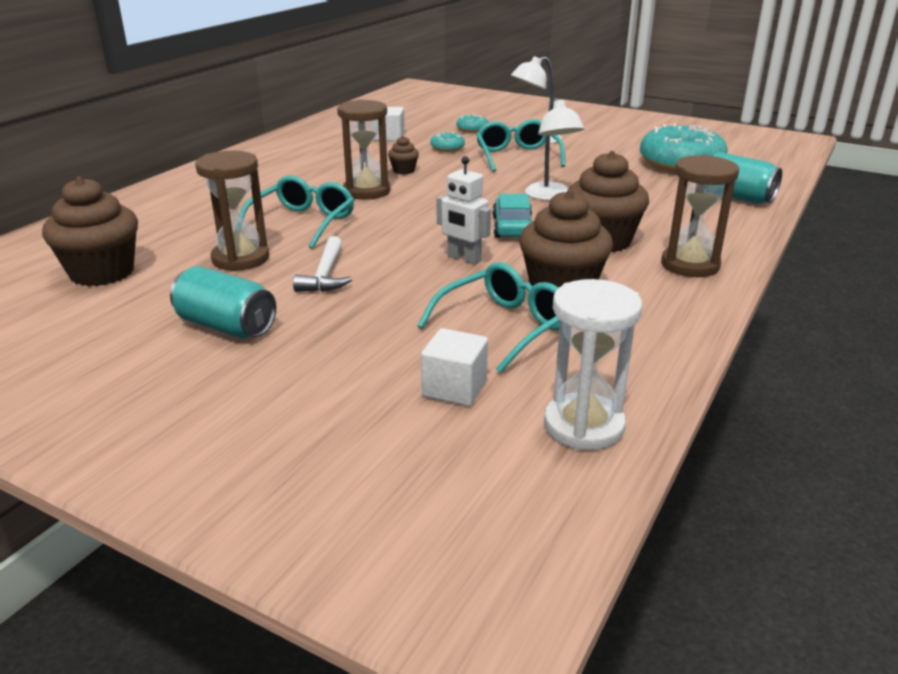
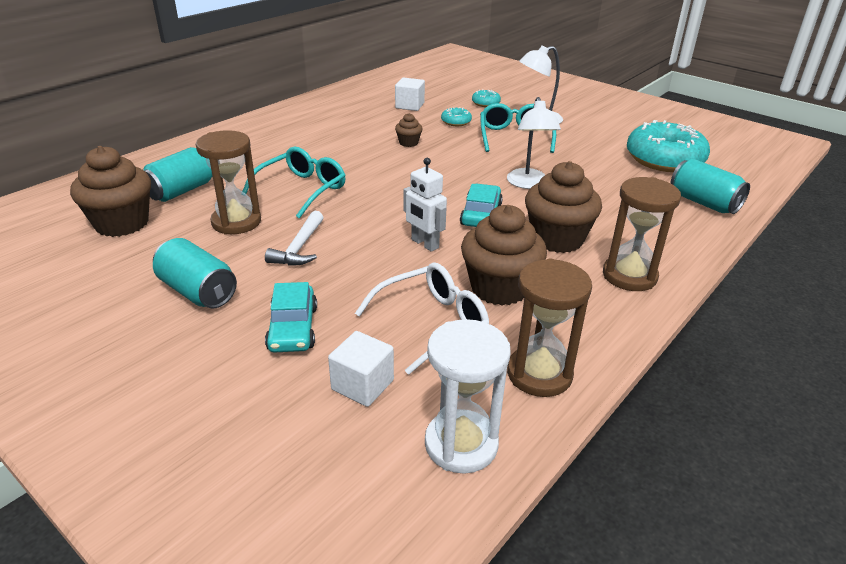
camera: 10 degrees right, 5 degrees up
(161, 235) = (182, 190): none -> turquoise can
(353, 347) = (293, 328): none -> turquoise car
(366, 191) = (368, 162): brown hourglass -> brown hourglass (539, 374)
(505, 326) = (432, 323): turquoise glasses -> white glasses

